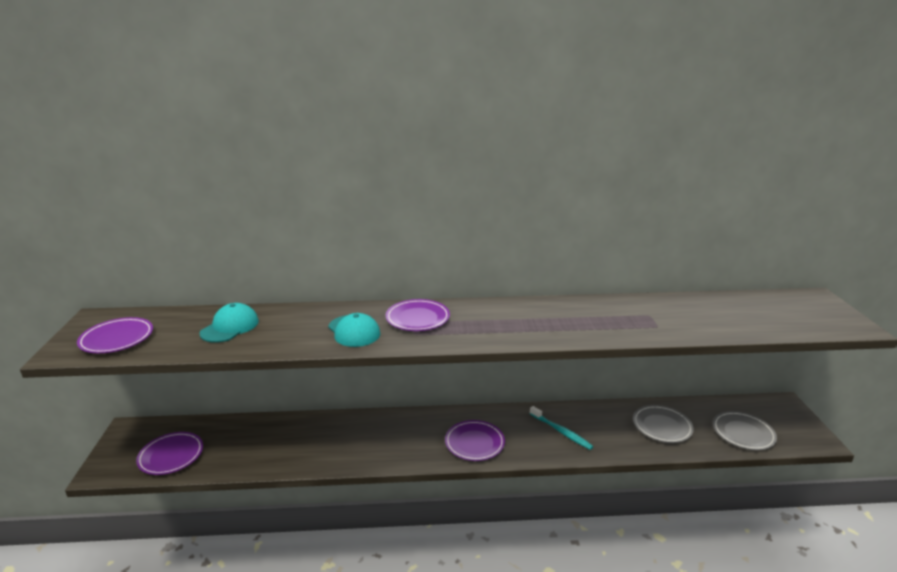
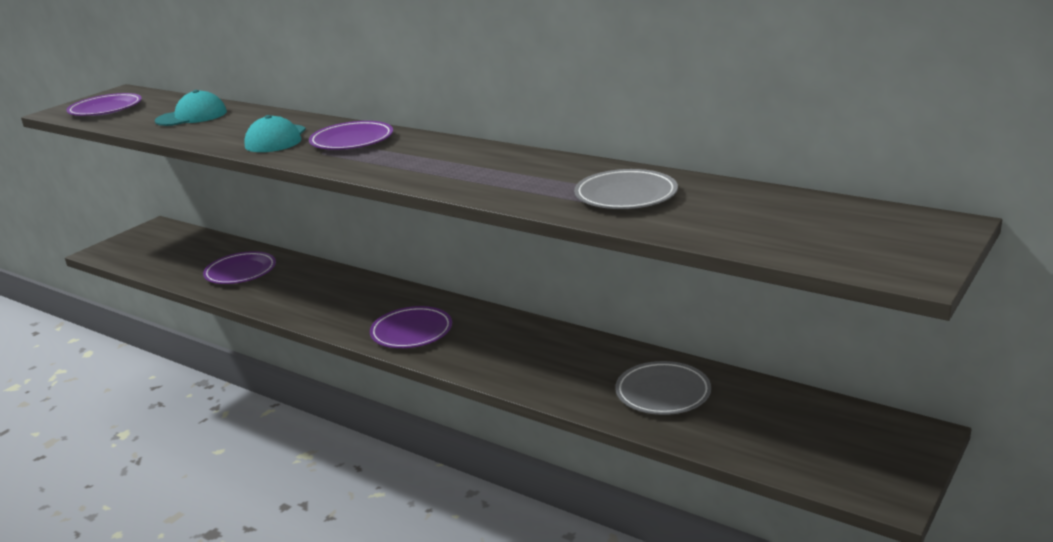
camera: 40 degrees right, 0 degrees up
(171, 456) = (156, 256): purple plate -> purple plate (240, 272)
(561, 432) = (523, 354): turquoise toothbrush -> none
(743, 433) = (772, 441): grey plate -> grey plate (626, 195)

